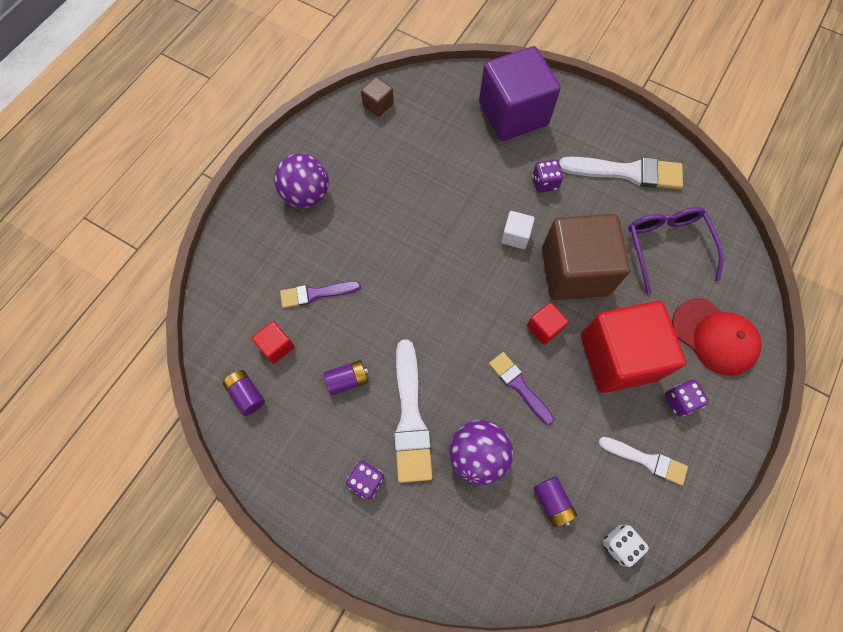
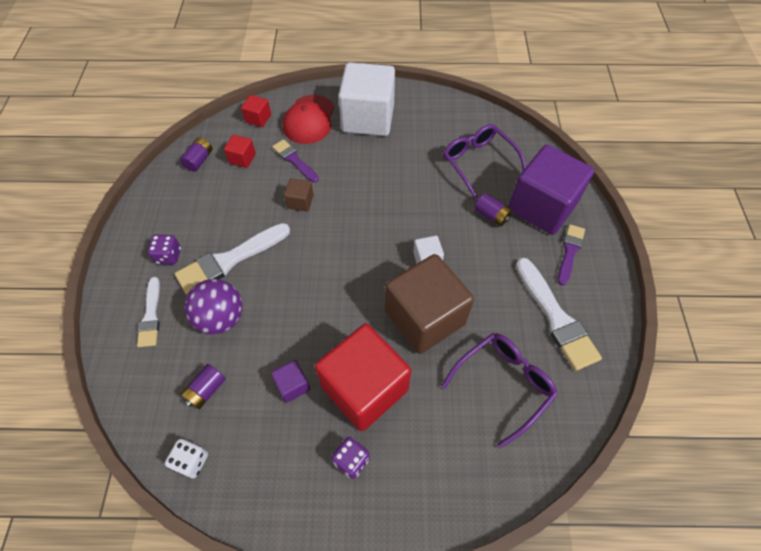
camera: 60 degrees right, 10 degrees down
(306, 195) = (368, 118): purple ball -> white cube
(348, 380) = (239, 209): purple battery -> purple battery (491, 216)
(378, 105) = (475, 121): brown cube -> brown cube (300, 202)
(432, 132) = (478, 163): none -> purple glasses
(519, 386) = (294, 321): purple brush -> purple brush (569, 252)
(544, 183) = (493, 258): purple dice -> none
(544, 328) = (357, 317): red cube -> red cube (258, 118)
(586, 418) = (293, 385): none -> purple cube
(646, 460) = (278, 453): white brush -> white brush (151, 316)
(714, 336) = (437, 468): red cap -> red cap (309, 120)

